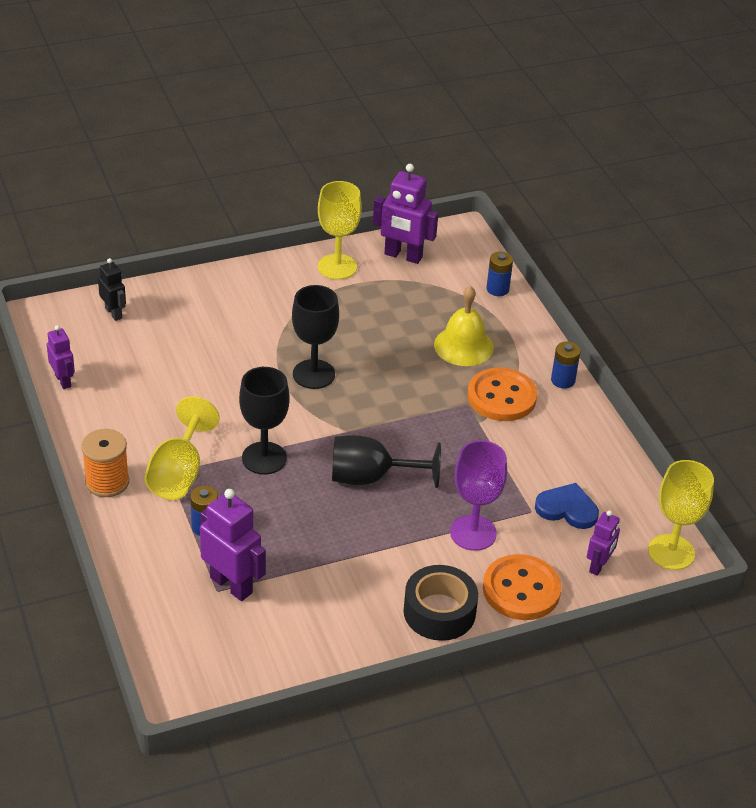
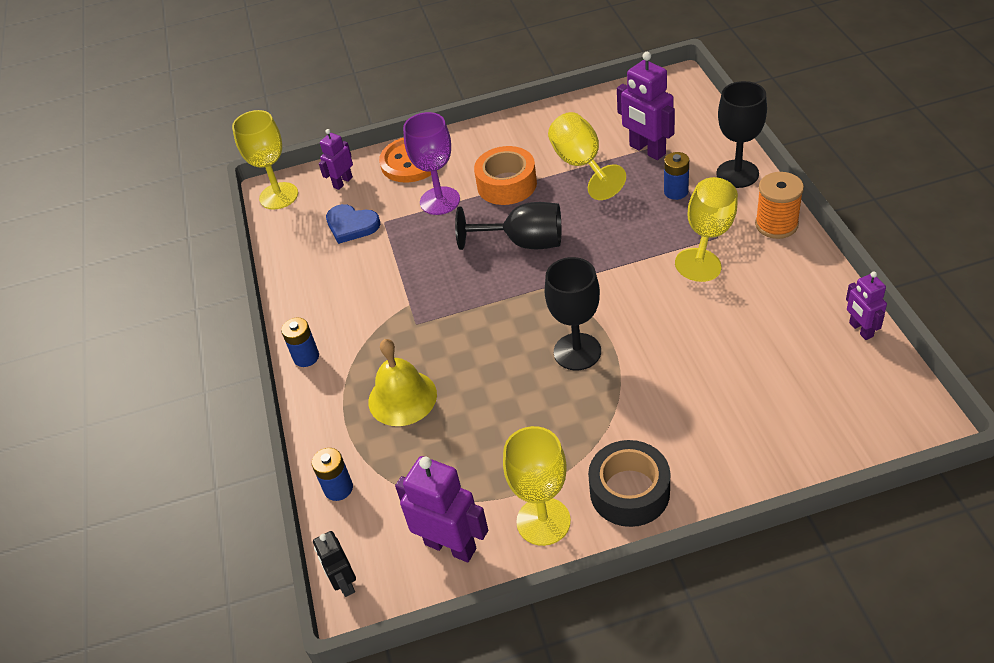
camera: 165 degrees left, 5 degrees up
(114, 313) = (831, 428): black robot -> black robot (344, 583)
(264, 458) = (627, 255): black goblet -> black goblet (737, 174)
(310, 570) = (581, 165): none -> yellow goblet
(398, 549) = (507, 184): none -> orange tape
(439, 612) = (480, 143): black tape -> black tape (629, 491)
(501, 397) = (377, 334): orange button -> none

